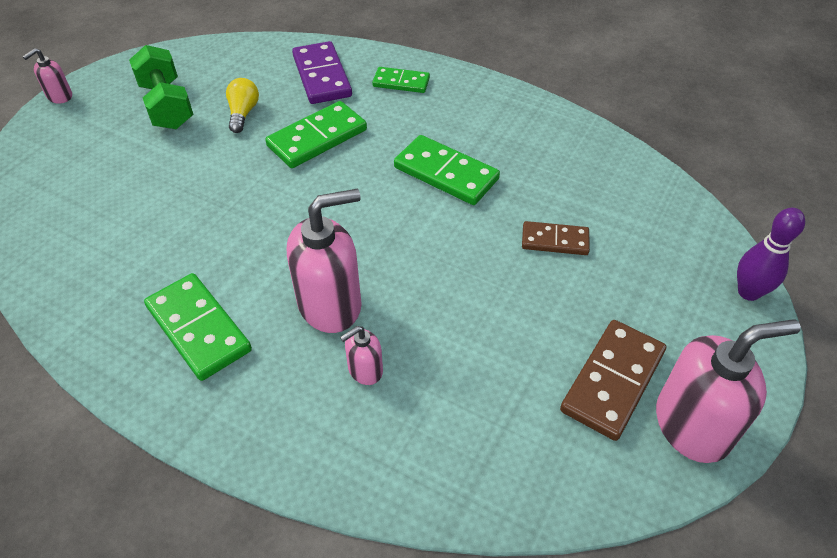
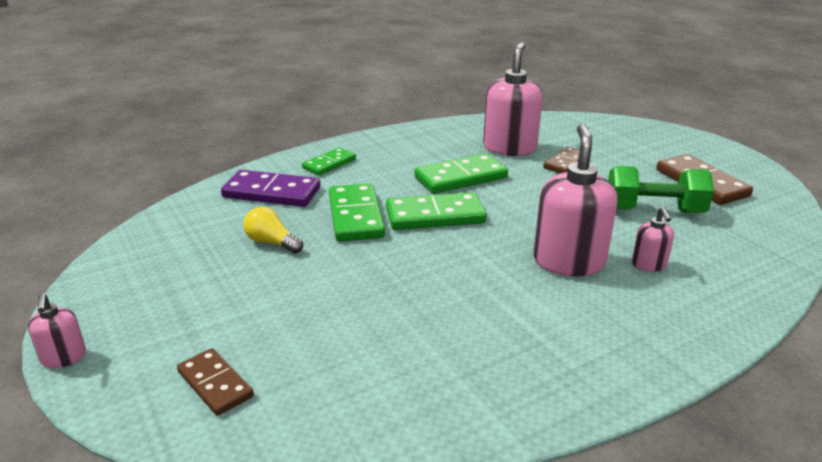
camera: 60 degrees left, 20 degrees down
(59, 170) = (215, 384): none -> brown domino
(167, 105) = (197, 283): green dumbbell -> green dumbbell (653, 210)
(199, 328) = (553, 335): green domino -> green domino (435, 215)
(692, 425) = (745, 172): pink soap dispenser -> pink soap dispenser (509, 148)
(748, 292) = (650, 127): purple bowling pin -> none

